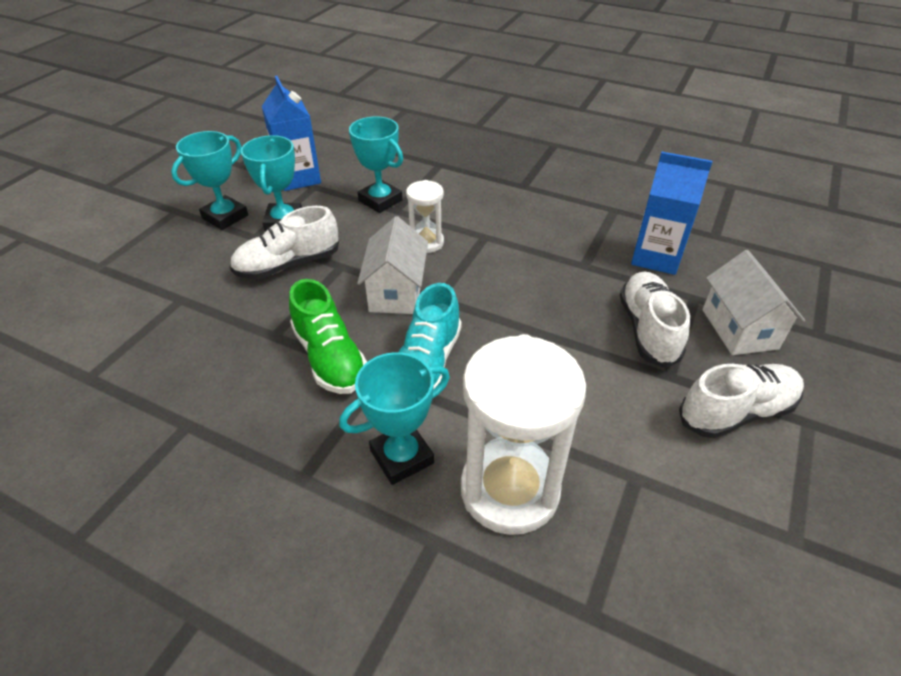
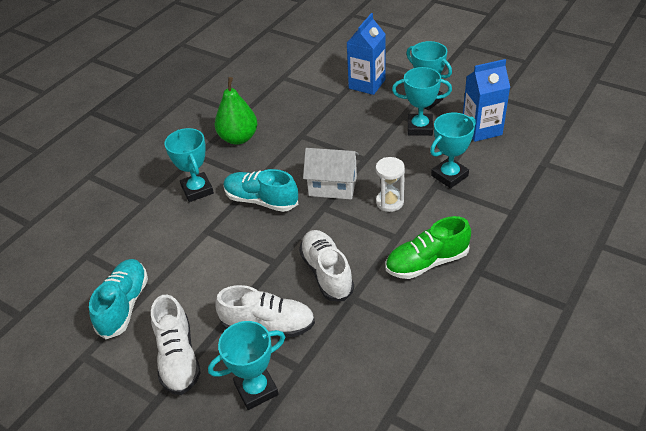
camera: 100 degrees right, 0 degrees up
(262, 418) = (238, 138): none -> green pear
(288, 264) = (368, 134): white shoe -> white shoe (326, 273)
(329, 357) = (277, 159): green shoe -> green shoe (427, 262)
(509, 490) = (162, 231): white hourglass -> none
(656, 257) = (358, 354): blue carton -> blue carton (367, 84)
(680, 506) = (124, 305): none -> turquoise shoe
(739, 329) = (256, 389): white house -> turquoise trophy

